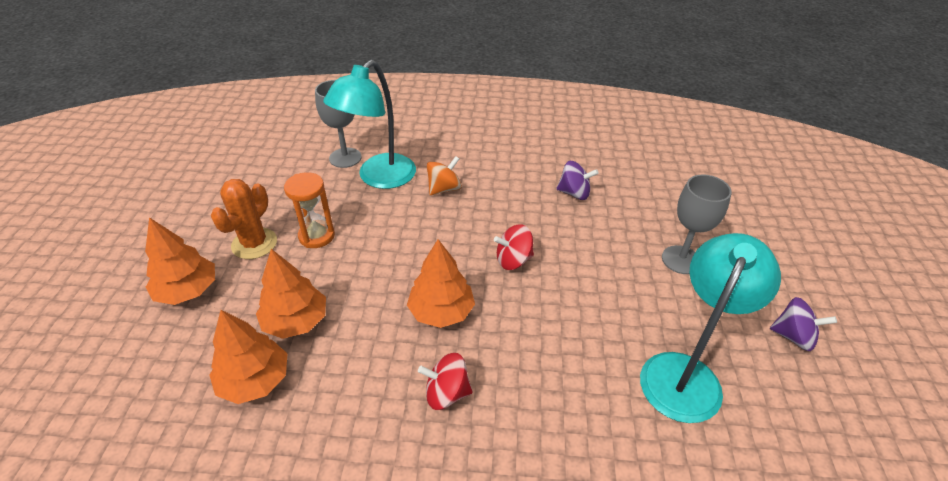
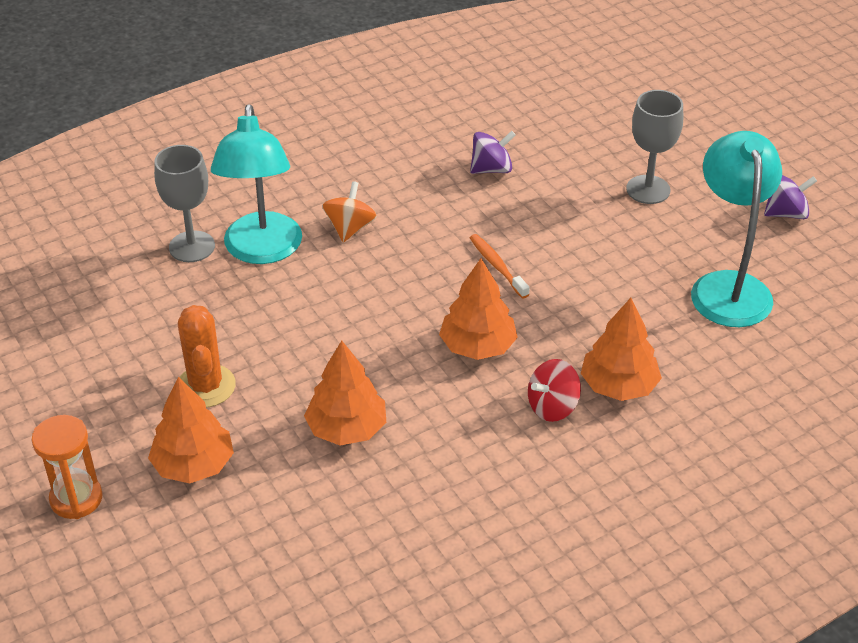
camera: 35 degrees left, 0 degrees up
(255, 380) = (370, 493): orange tree -> orange tree (619, 386)
(316, 236) = (267, 344): orange hourglass -> orange hourglass (76, 498)
(513, 260) = (497, 266): red spinning top -> orange toothbrush

